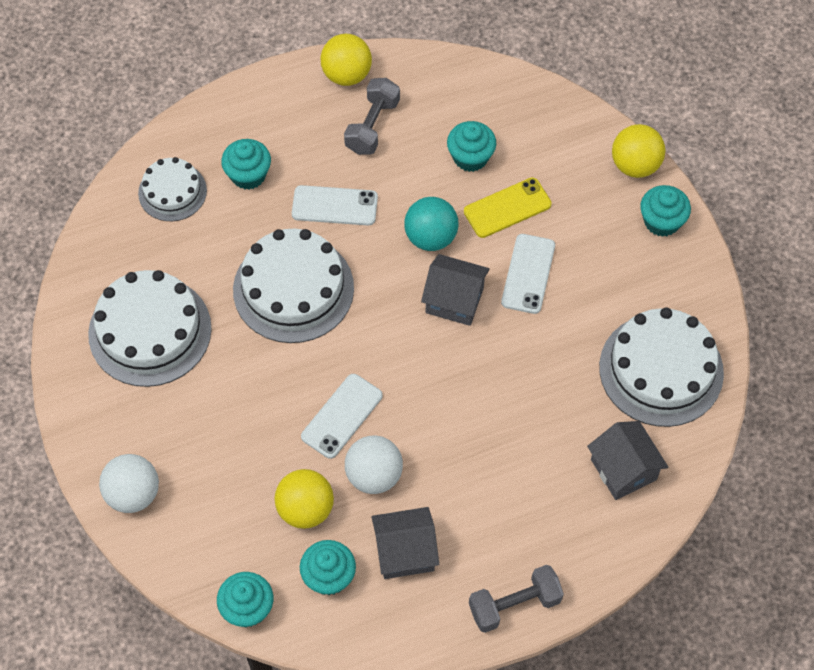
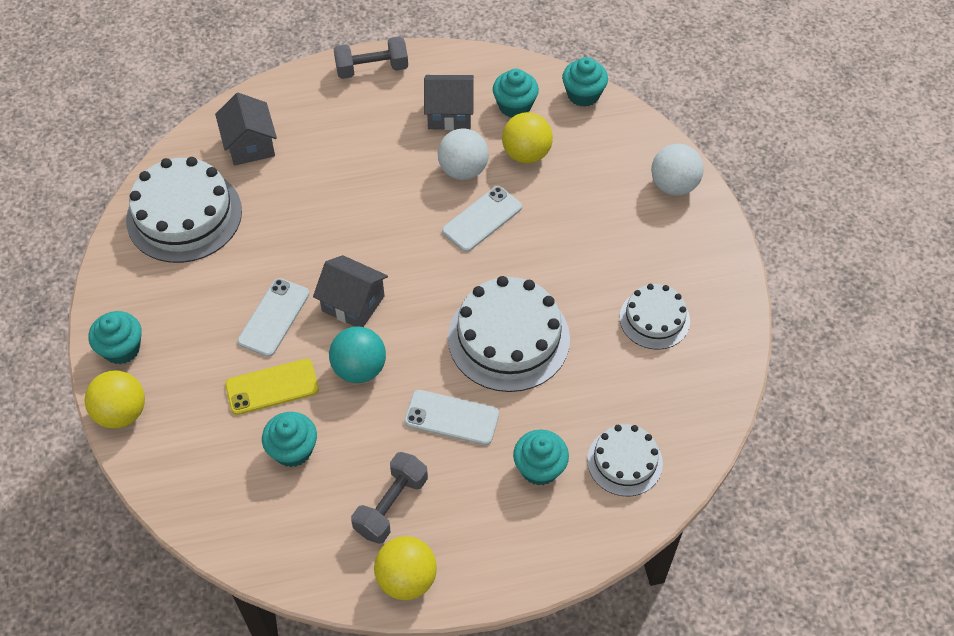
camera: 170 degrees left, 5 degrees down
(150, 331) = (654, 319): white cake -> white cake, size x0.58

